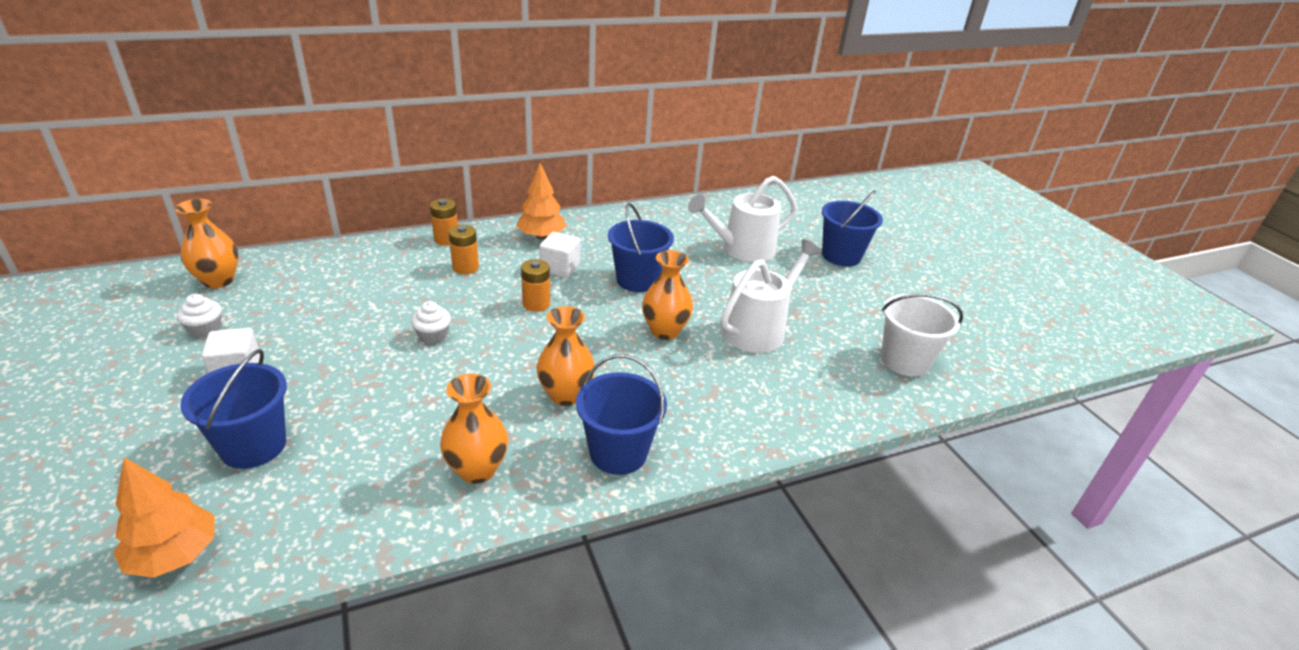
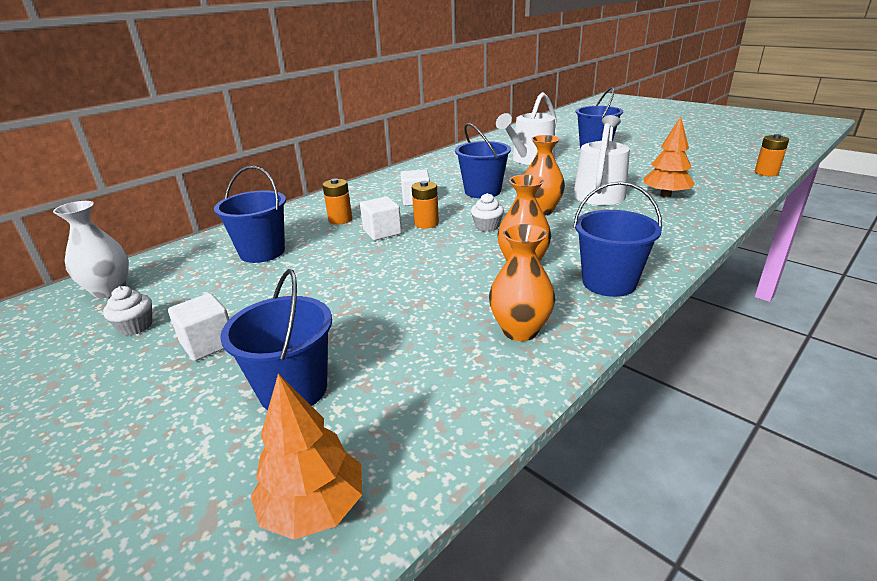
camera: 20 degrees left, 5 degrees down
(218, 280) = (109, 290): orange vase -> white vase
(364, 283) = (262, 252): none -> blue bucket
(433, 336) = (367, 264): white cupcake -> white cupcake (487, 226)
(446, 239) = (302, 209): orange battery -> orange battery (766, 172)
(485, 299) = (382, 232): none -> white cube
(541, 236) = (378, 188): orange tree -> orange tree (665, 195)
(905, 361) = (707, 181): white bucket -> none

